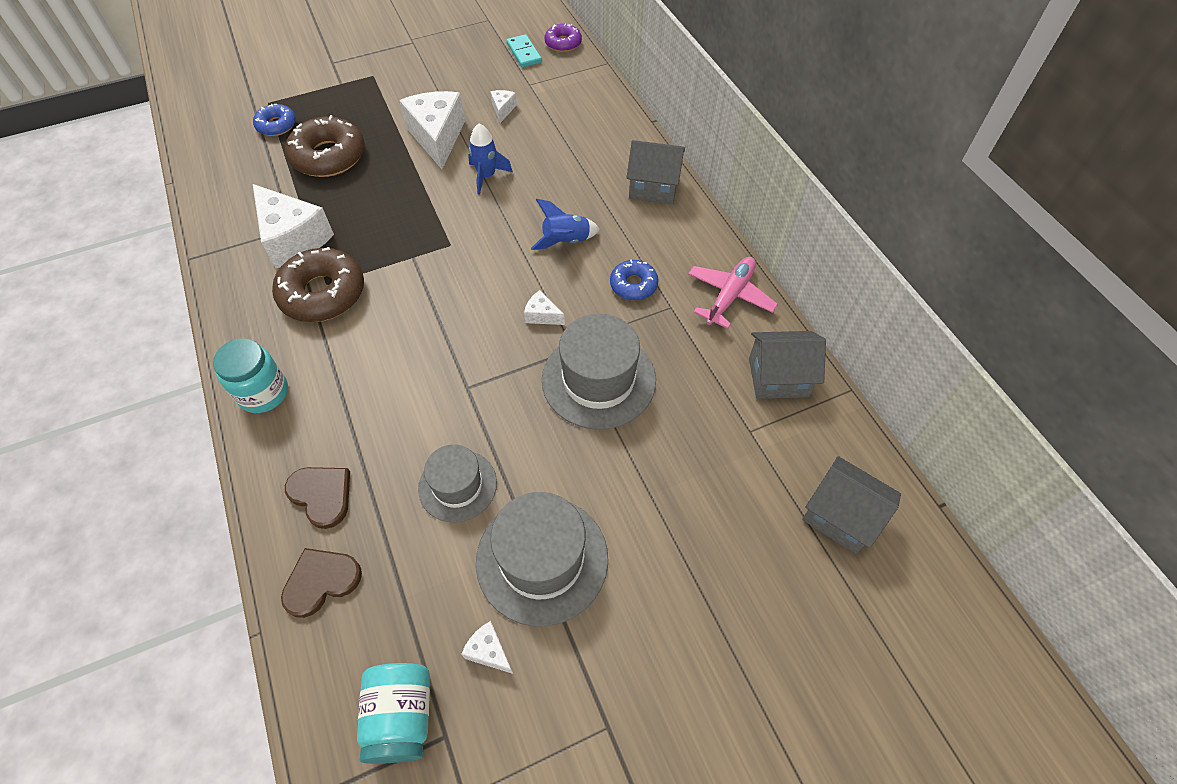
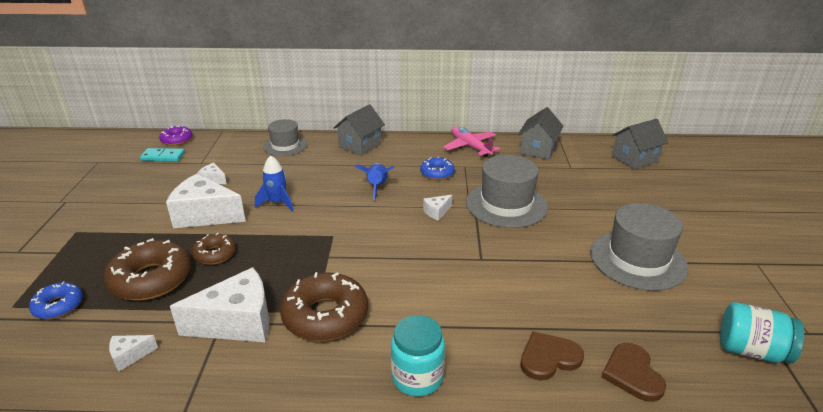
camera: 65 degrees left, 25 degrees down
(380, 176) = (215, 254): none -> brown donut
(457, 485) = (567, 282): grey hat -> grey hat (285, 146)
(489, 651) = (703, 298): white cheese -> white cheese (130, 356)

